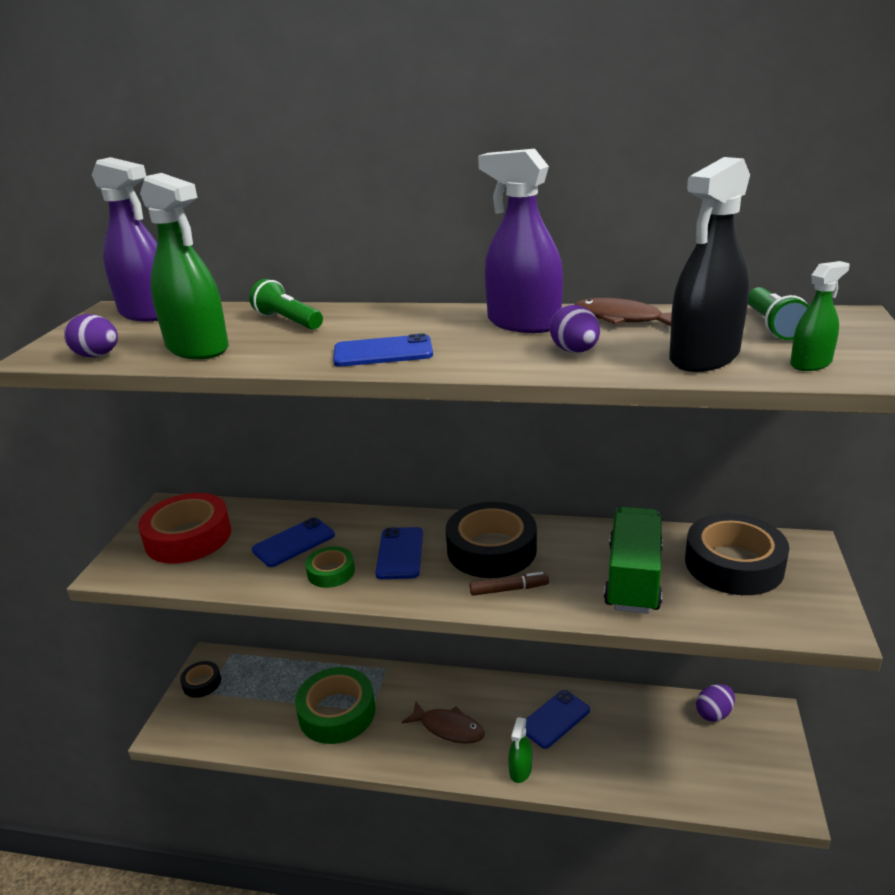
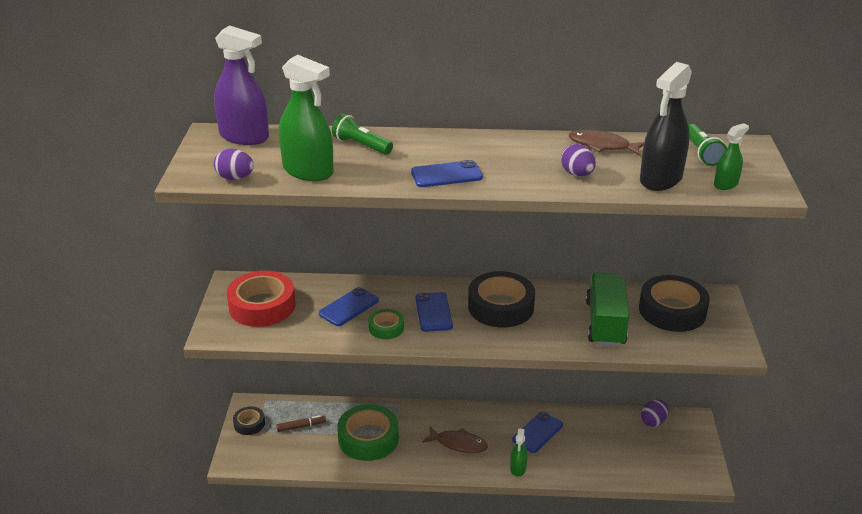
camera: 10 degrees left, 5 degrees up
(509, 589) = (520, 334): brown marker -> brown marker (301, 426)
(523, 323) = (535, 149): purple spray bottle -> none

